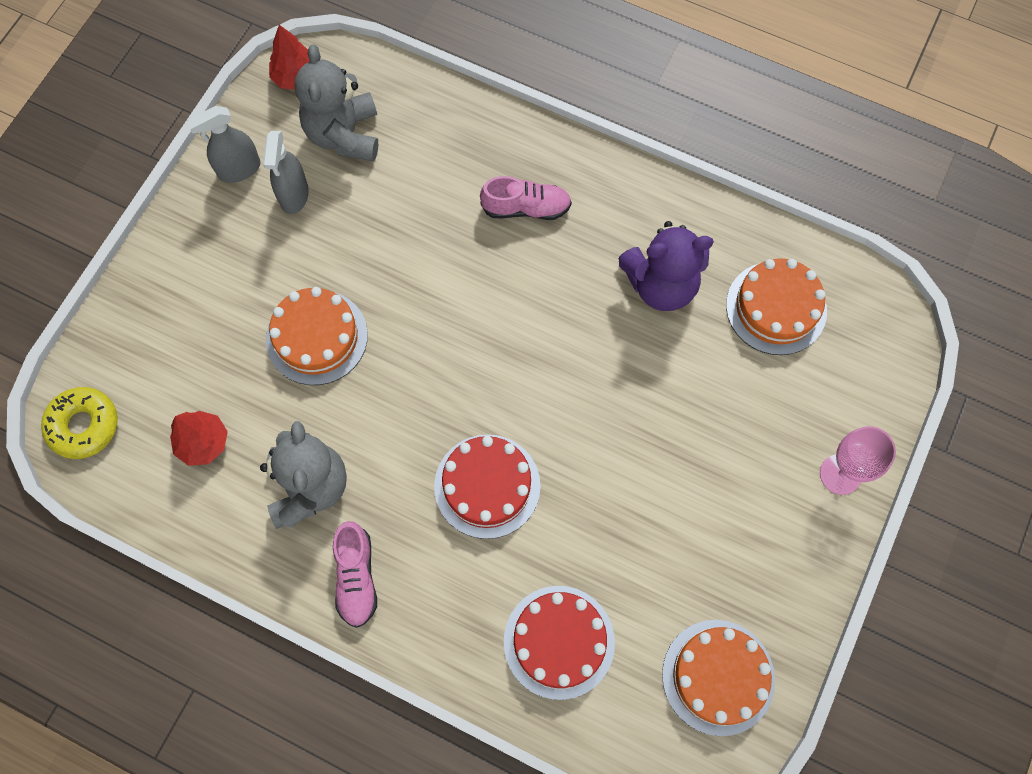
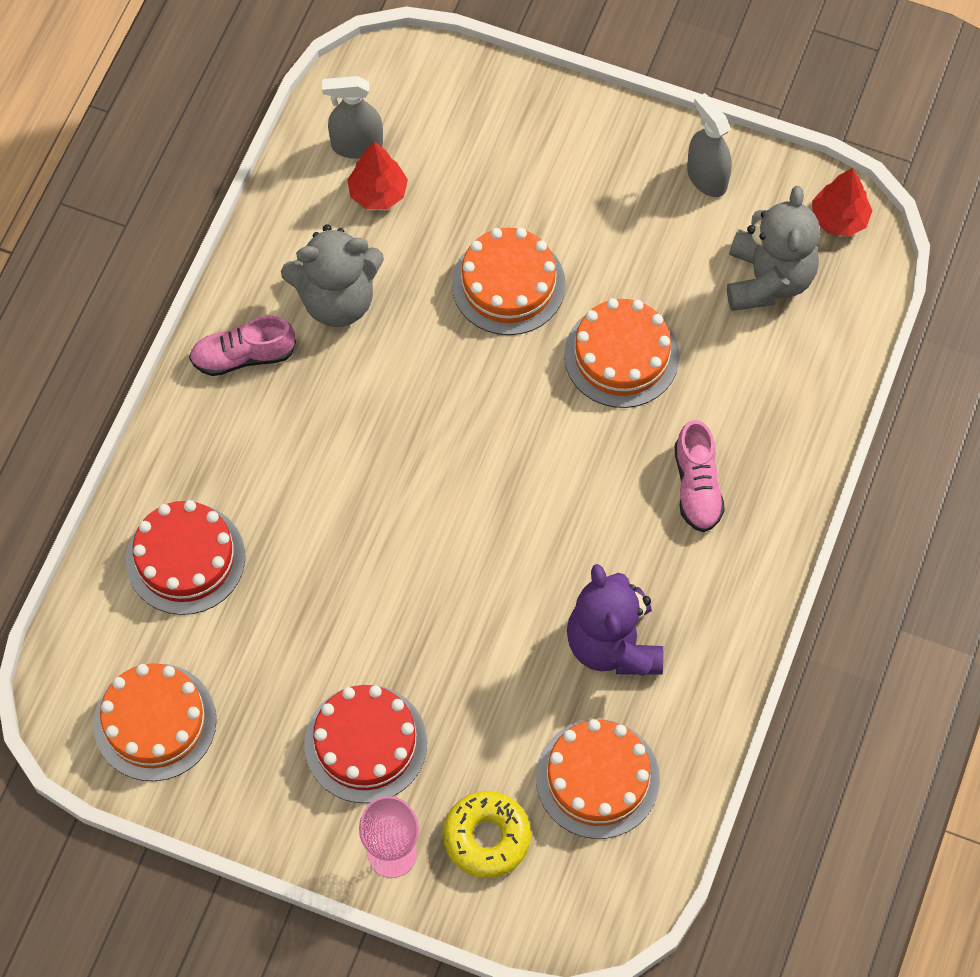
camera: 85 degrees right, 5 degrees down
(84, 426) = (387, 81): yellow donut -> yellow donut (487, 837)
(294, 195) = (681, 238): grey spray bottle -> grey spray bottle (356, 145)
(344, 135) = (768, 279): grey teddy bear -> grey teddy bear turned 105 degrees clockwise
(399, 253) = (621, 355): none -> orange cake
(487, 486) = (351, 473): red cake -> red cake (365, 743)

